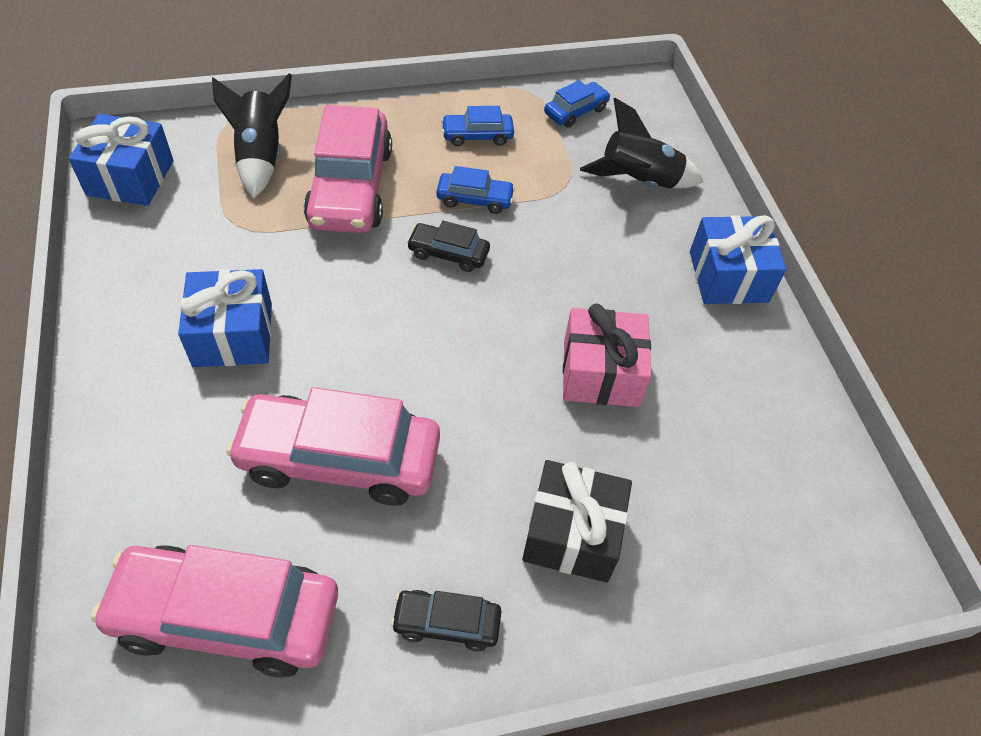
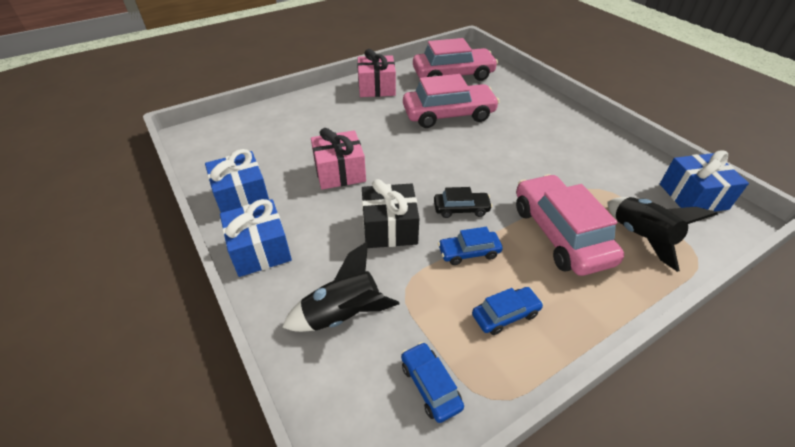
camera: 165 degrees right, 10 degrees down
(233, 335) = (538, 141): blue gift -> blue gift (242, 196)
(447, 623) = (377, 88): black car -> pink gift
(572, 533) = (337, 116): black gift -> black gift (390, 228)
(575, 111) = (430, 385): blue car -> blue car turned 120 degrees clockwise

